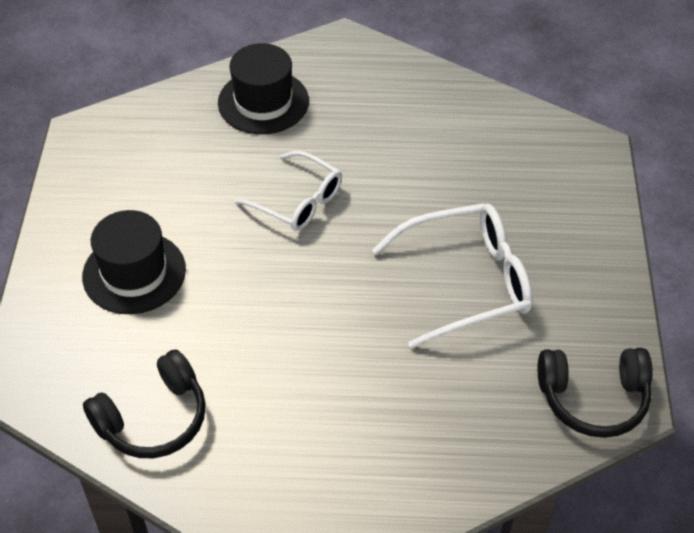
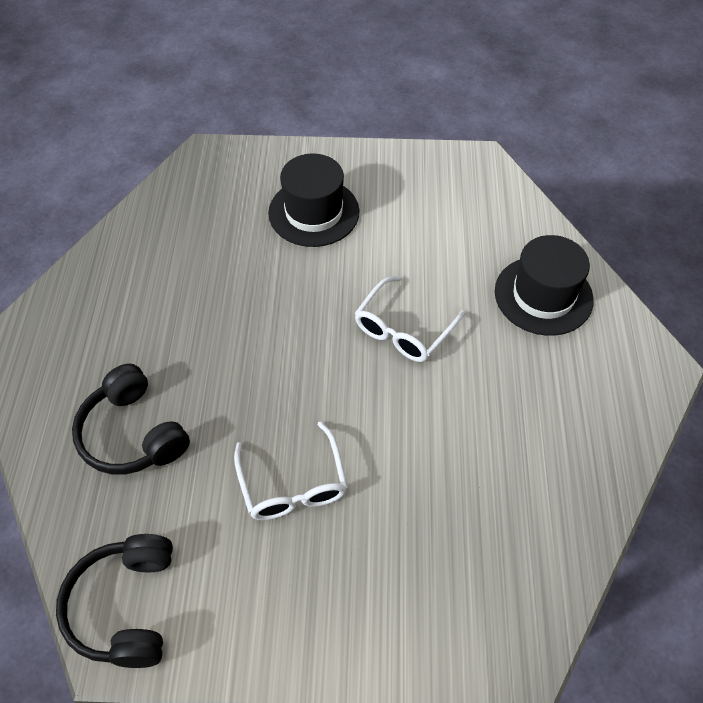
camera: 90 degrees right, 5 degrees up
(153, 419) = (161, 237): black headphones -> black headphones (132, 434)
(465, 282) = (293, 483): white glasses -> white glasses, size x0.66

